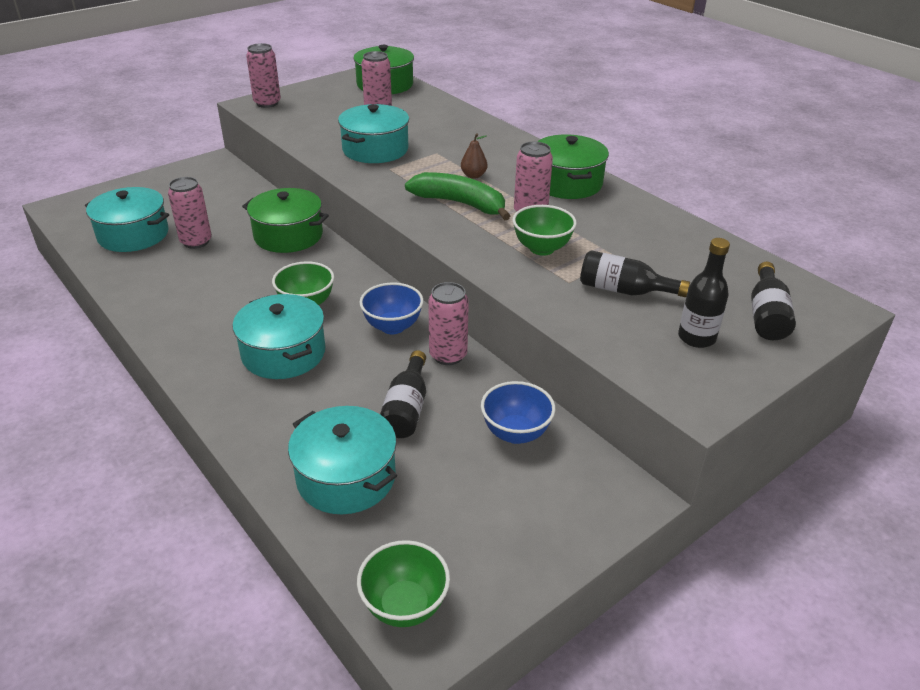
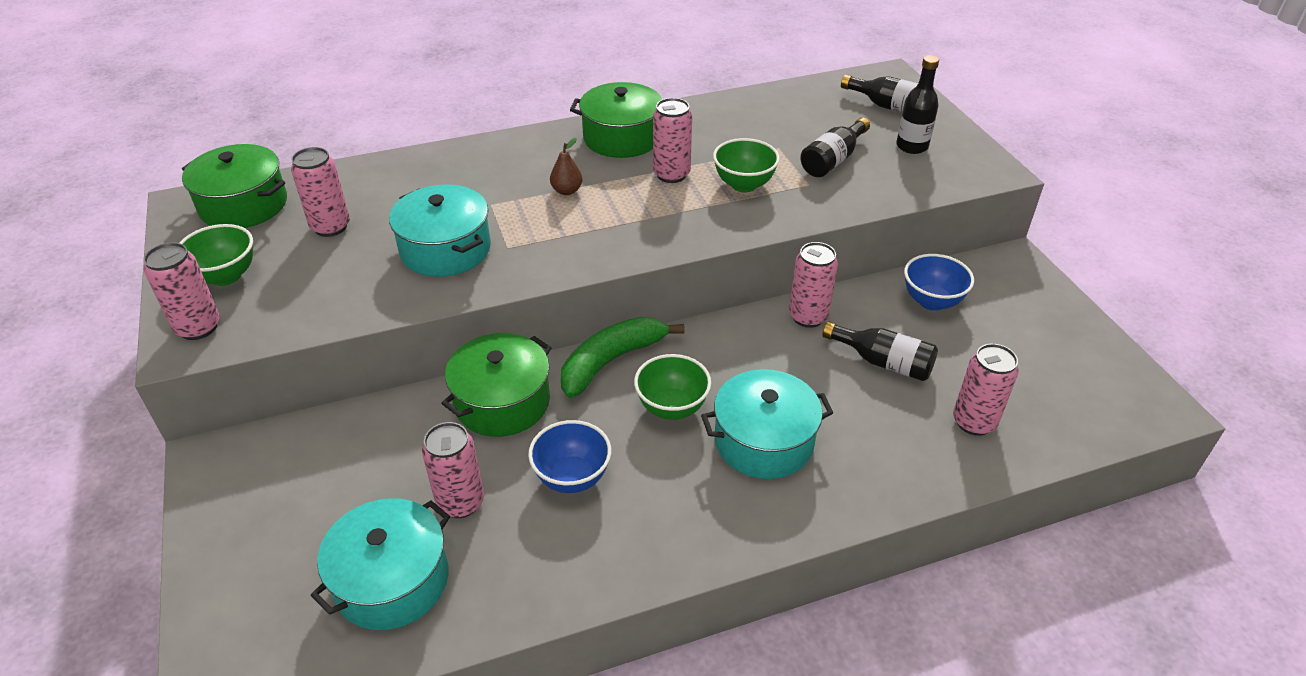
camera: 70 degrees left, 5 degrees up
(346, 477) = (974, 422): turquoise pot -> pink can
(392, 326) = (744, 345): blue bowl -> blue bowl (572, 477)
(405, 606) = (1126, 412): green bowl -> green bowl (225, 276)
(460, 204) = (626, 213): green banana -> green banana (611, 361)

